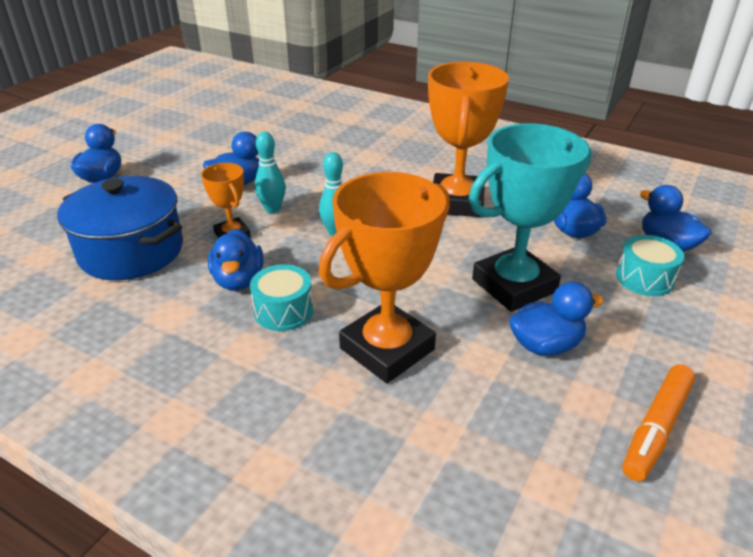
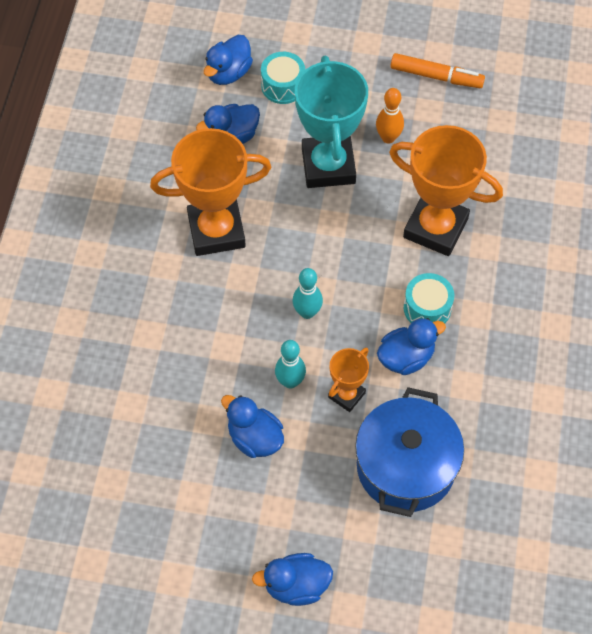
camera: 110 degrees left, 25 degrees up
(514, 285) = (328, 166): turquoise trophy -> turquoise trophy turned 45 degrees clockwise
(545, 345) = (388, 137): blue duck -> orange bowling pin

